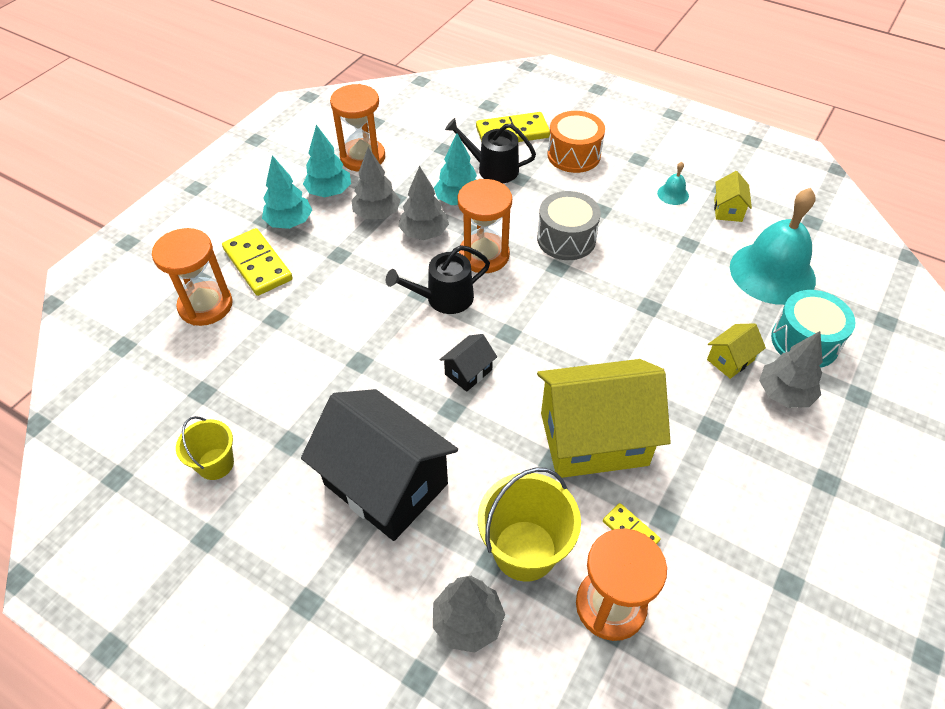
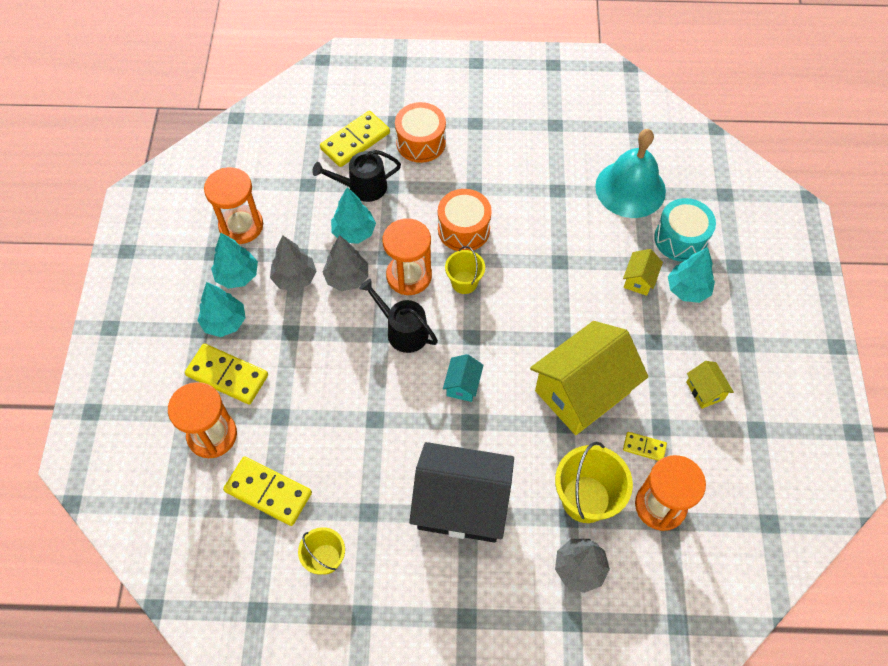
camera: 30 degrees left, 10 degrees up
(214, 376) = (268, 492): none -> yellow domino
(444, 298) = (403, 331): black watering can -> black watering can turned 90 degrees clockwise
(468, 372) = (462, 385): black house -> turquoise house
(535, 283) = (464, 282): none -> yellow bucket
(566, 239) = (463, 229): grey drum -> orange drum
(673, 194) = (521, 147): turquoise bell -> none
(727, 210) = (569, 144): yellow house -> yellow house (705, 391)
(784, 394) = (687, 289): grey tree -> turquoise tree

